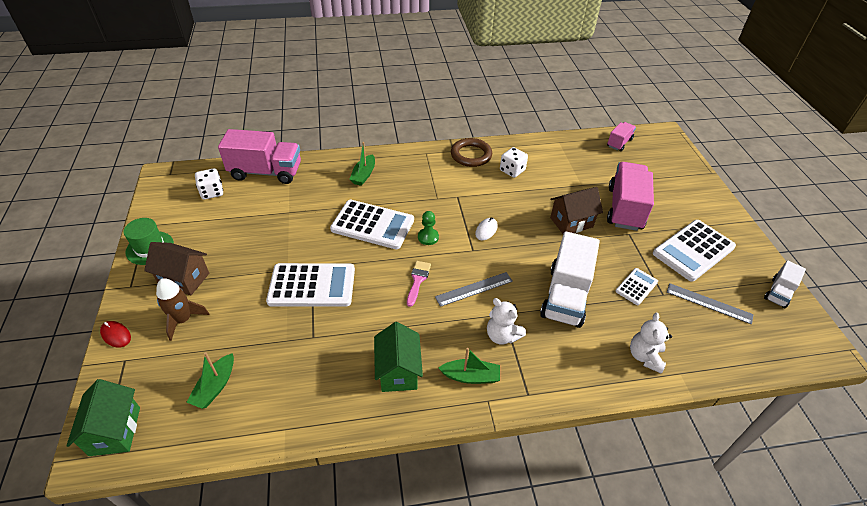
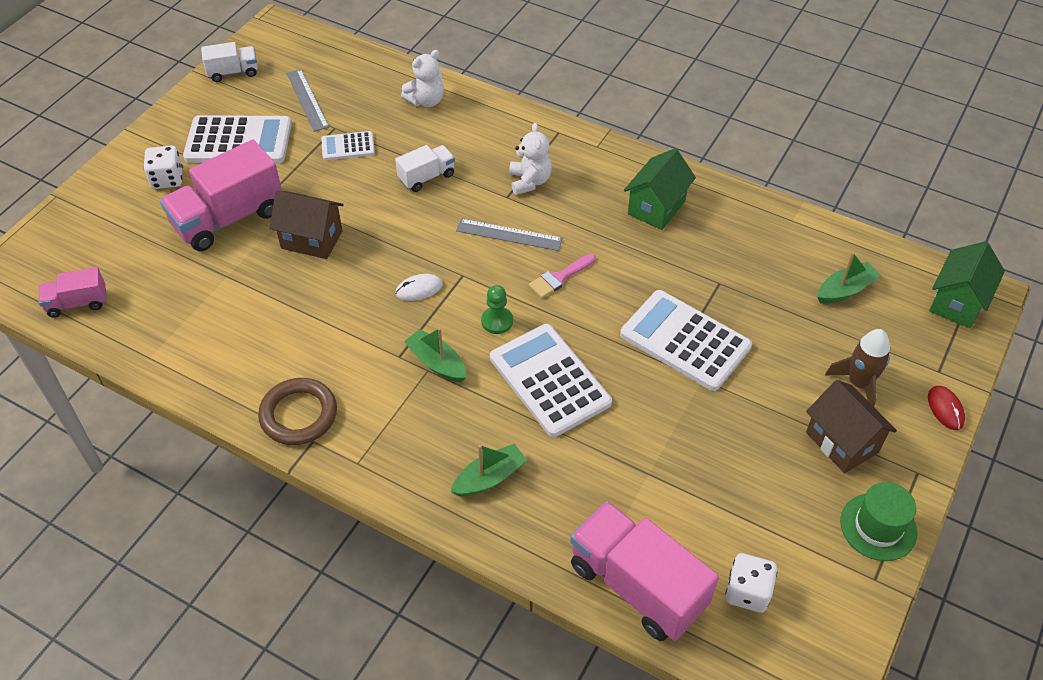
camera: 140 degrees left, 5 degrees up
(471, 376) = (593, 169): green boat -> green boat (437, 363)
(512, 170) = (279, 351): white dice -> white dice (167, 179)
(565, 296) = (426, 177): white truck -> white truck, size x0.52

